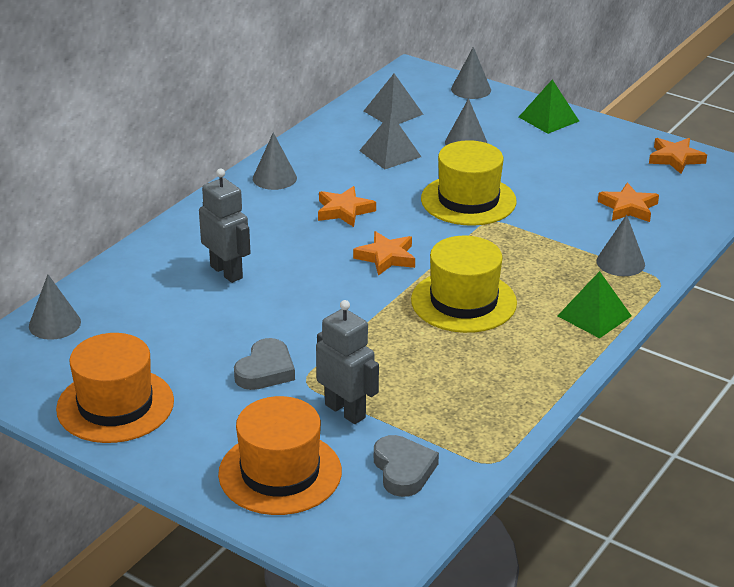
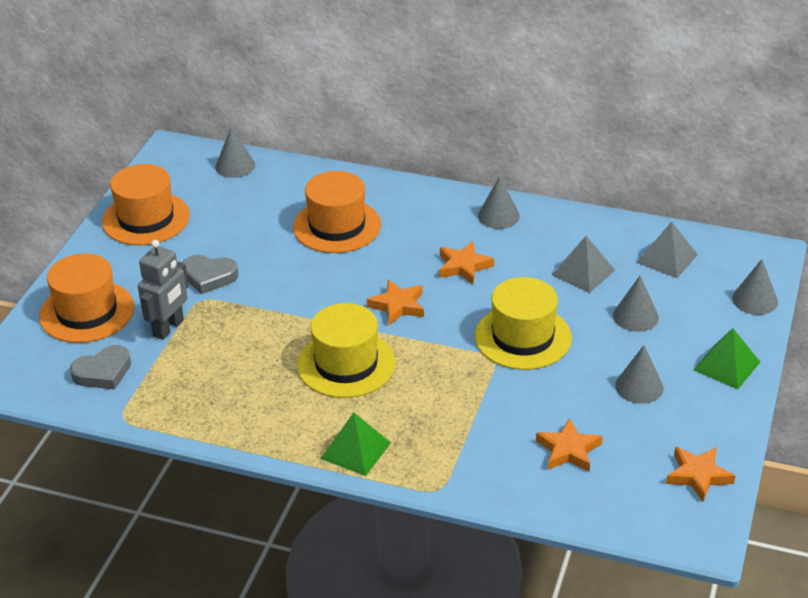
camera: 75 degrees right, 5 degrees up
(227, 272) = (337, 226): grey robot -> orange hat
(620, 262) = (457, 457): grey cone -> grey cone (639, 386)

